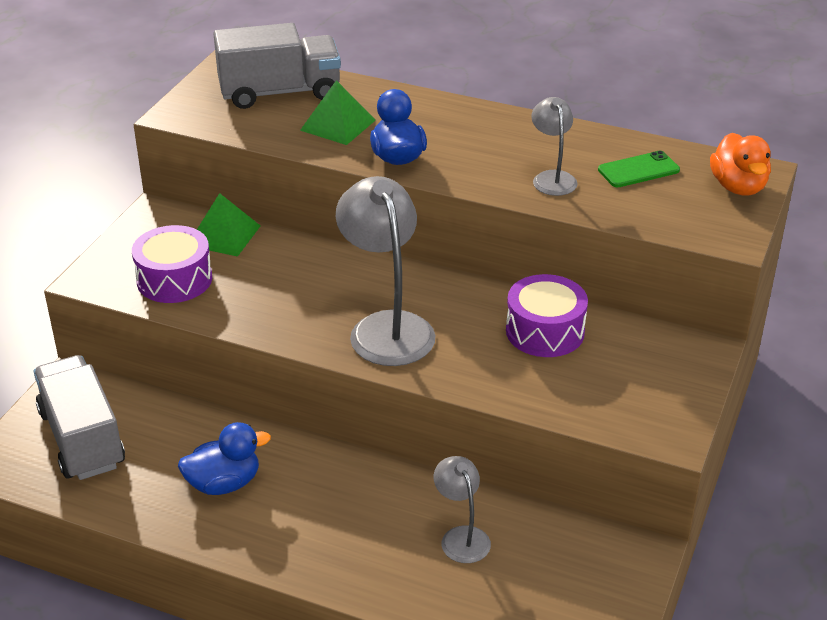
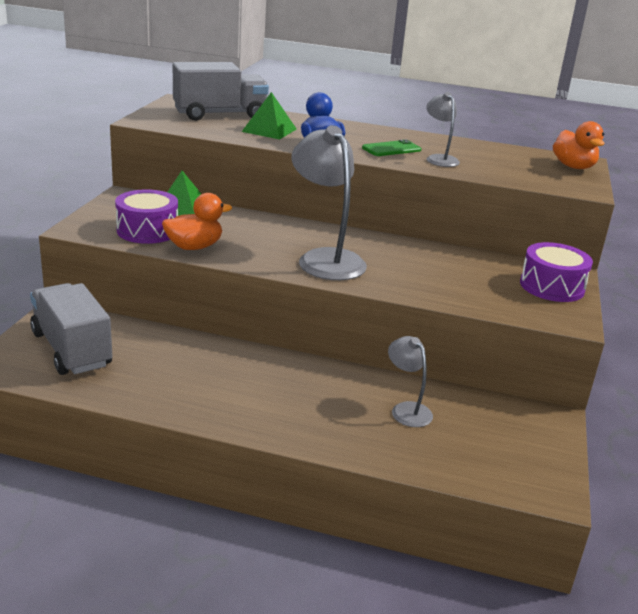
camera: 10 degrees left, 10 degrees down
(224, 483) = (199, 377): blue duck -> none
(227, 308) = (194, 247): none -> orange duck
(545, 331) = (448, 262): purple drum -> purple drum (552, 286)
(638, 170) = (499, 157): green phone -> green phone (391, 149)

